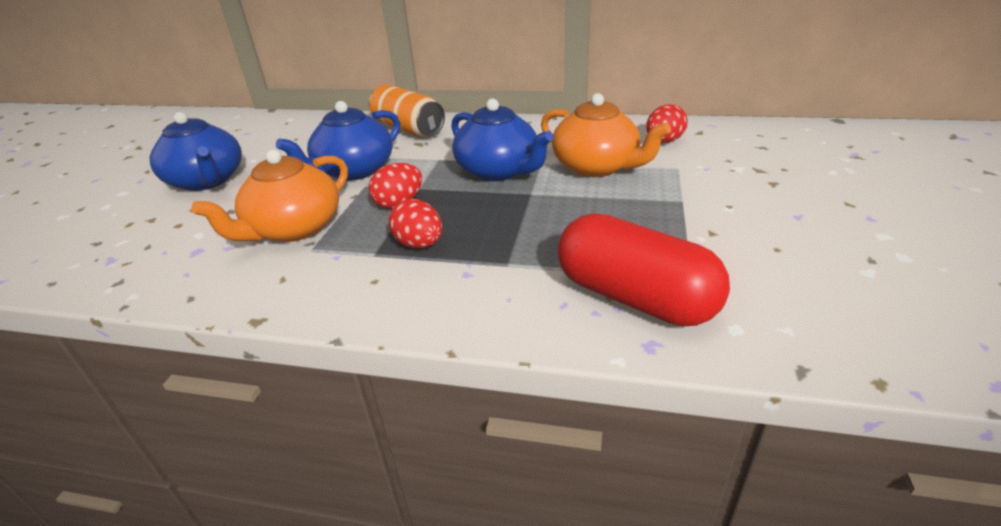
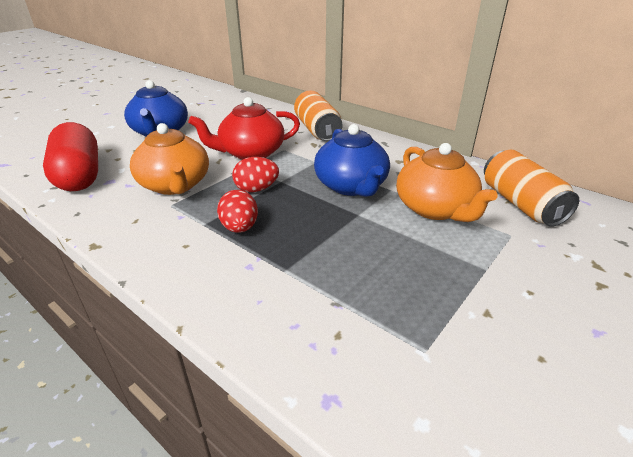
camera: 25 degrees right, 0 degrees up
(294, 229) = (175, 185): orange teapot -> orange teapot turned 90 degrees counterclockwise
(354, 171) = (251, 153): blue teapot -> red teapot
(634, 298) = (356, 346): red capsule -> red capsule (79, 175)
(664, 141) = (520, 204): red egg -> orange can

